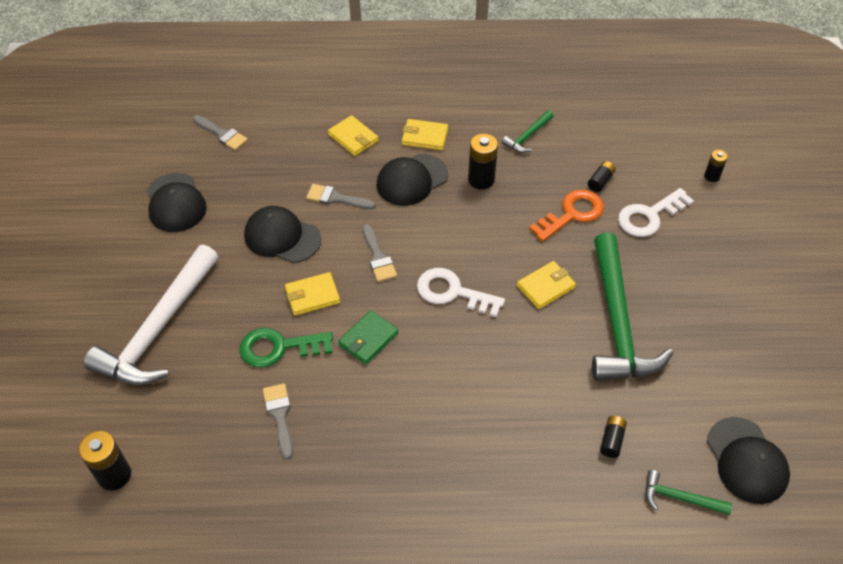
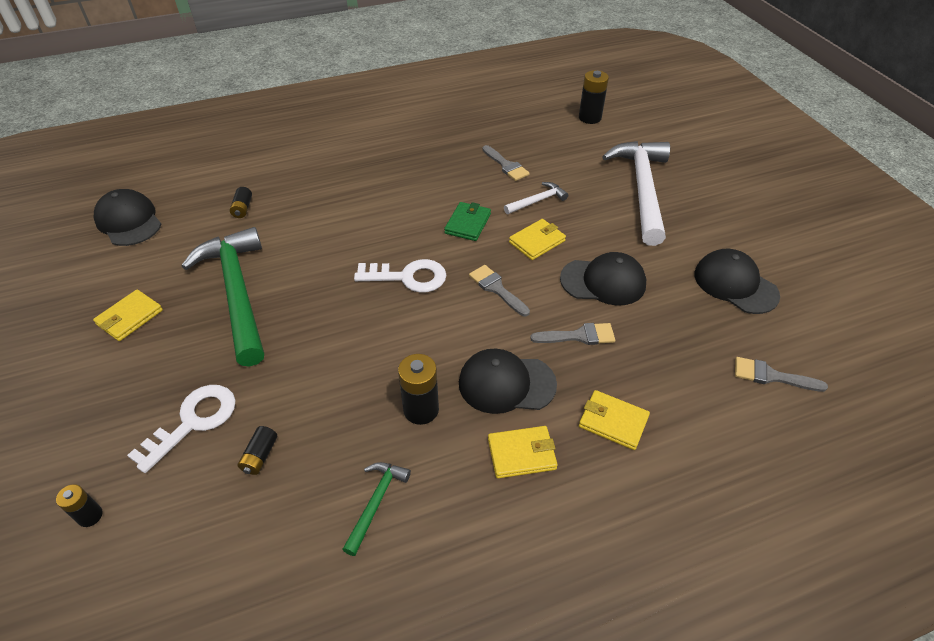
camera: 160 degrees right, 5 degrees down
(279, 348) = (537, 201): green key -> white hammer
(411, 180) = (506, 383): black cap -> black cap turned 120 degrees counterclockwise
(546, 287) = (315, 306): yellow wallet -> yellow wallet (130, 317)
(572, 214) = (295, 396): orange key -> none
(679, 498) = (189, 189): green hammer -> none

